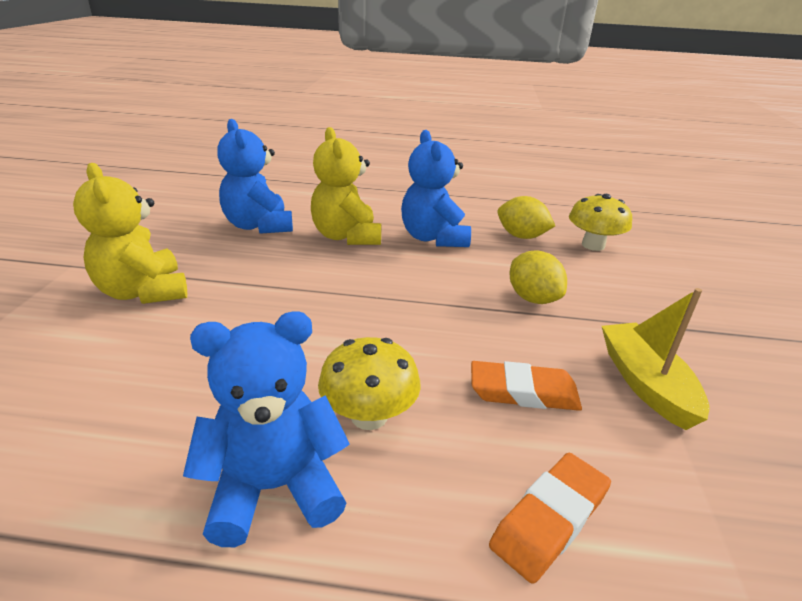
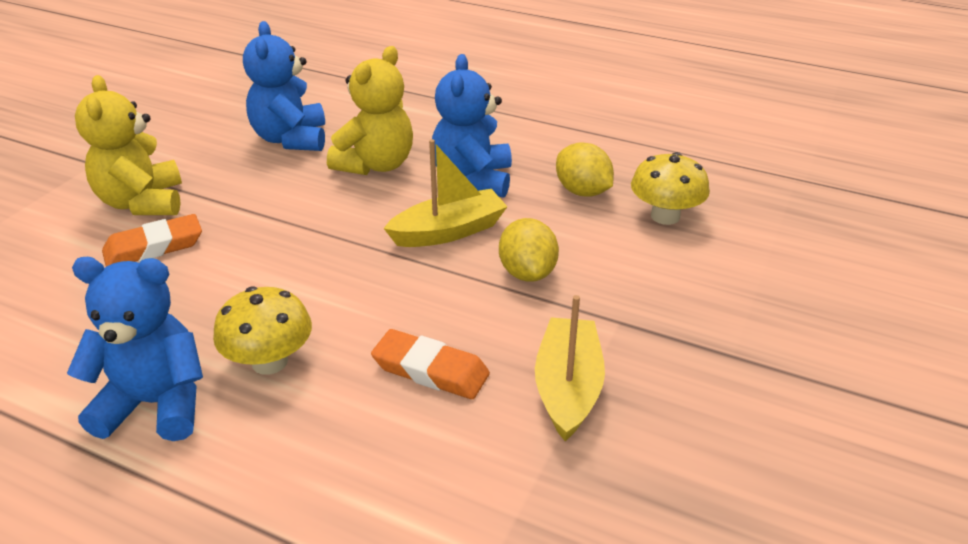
camera: 20 degrees right, 5 degrees up
(346, 236) = (376, 165): yellow teddy bear -> yellow teddy bear turned 150 degrees counterclockwise
(445, 277) = (449, 231): none -> yellow boat
(549, 519) = (361, 482): orange eraser -> orange eraser (154, 247)

